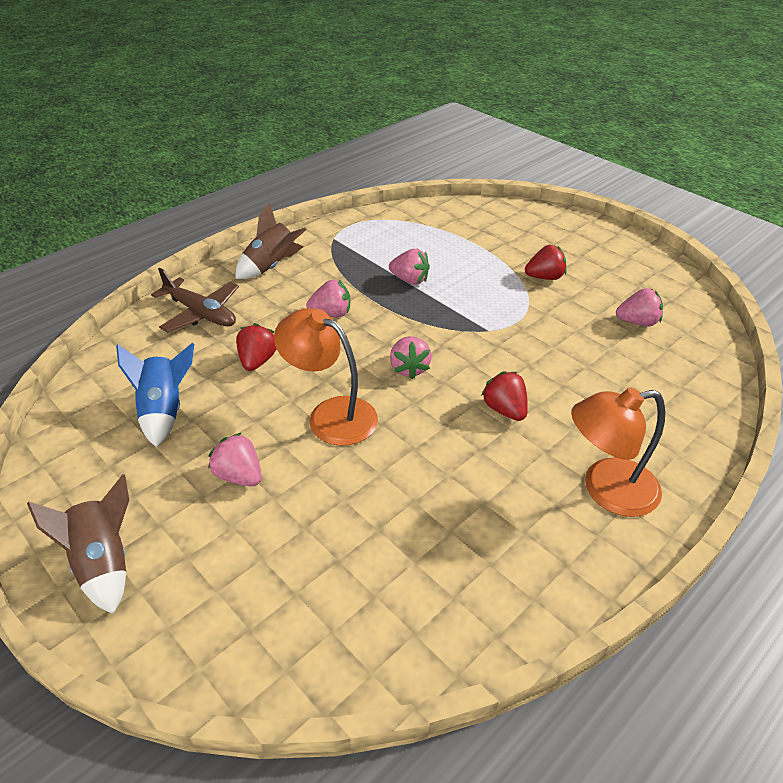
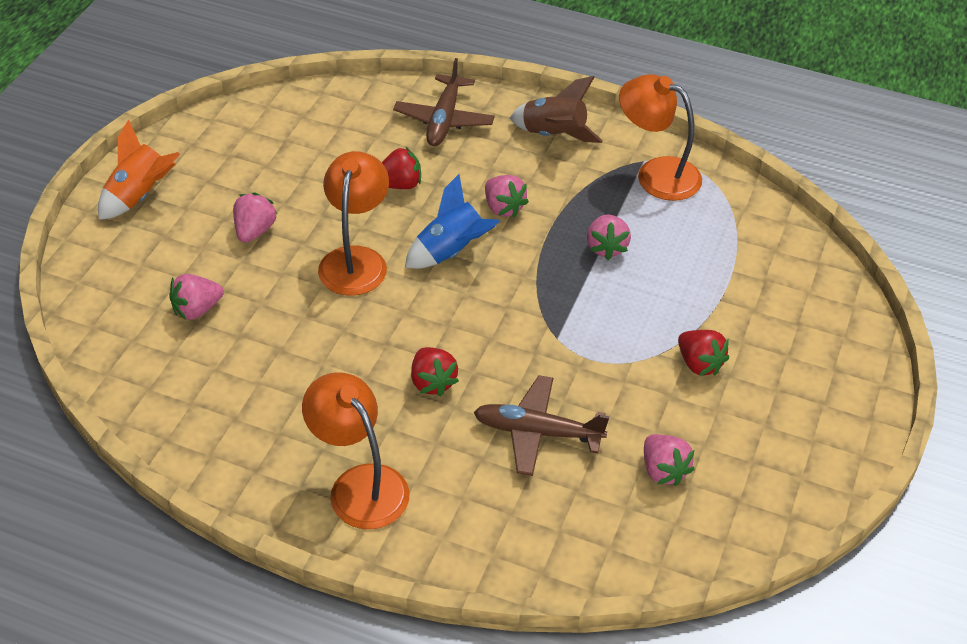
camera: 65 degrees right, 5 degrees up
(103, 563) = (140, 196): brown rocket -> orange rocket
(164, 411) = (303, 156): blue rocket -> blue rocket (451, 252)
(351, 237) = (656, 174): none -> orange lamp
(409, 368) = (453, 293): pink strawberry -> pink strawberry (197, 309)
(504, 410) = (432, 382): red strawberry -> red strawberry turned 120 degrees clockwise
(581, 369) = (537, 432): none -> brown plane

